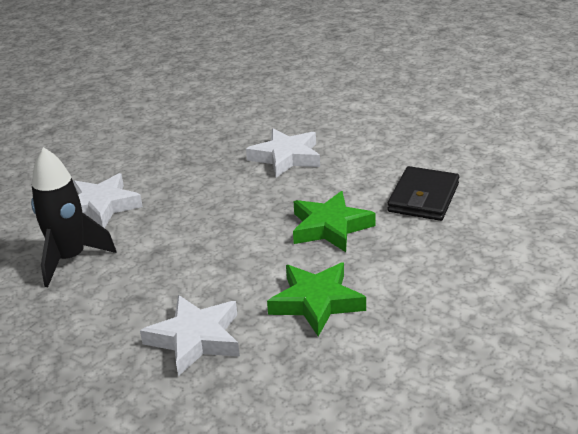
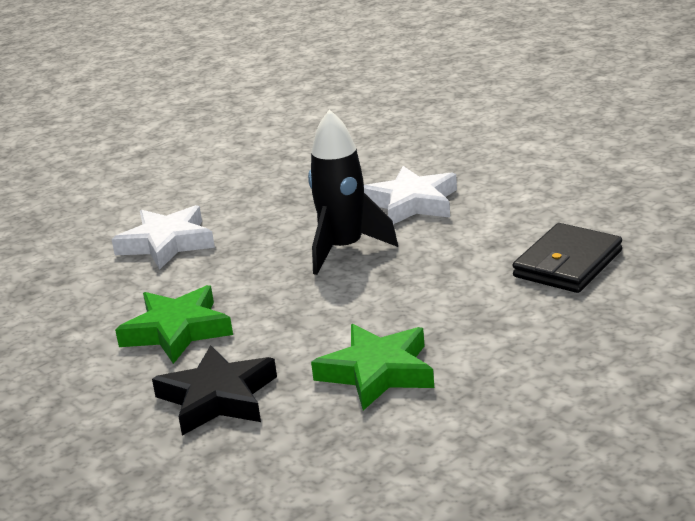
camera: 15 degrees right, 5 degrees down
(70, 259) = (110, 298): black rocket -> black rocket (344, 249)
(195, 339) = (217, 398): white star -> black star
(330, 227) = (432, 289): green star -> green star (177, 331)

